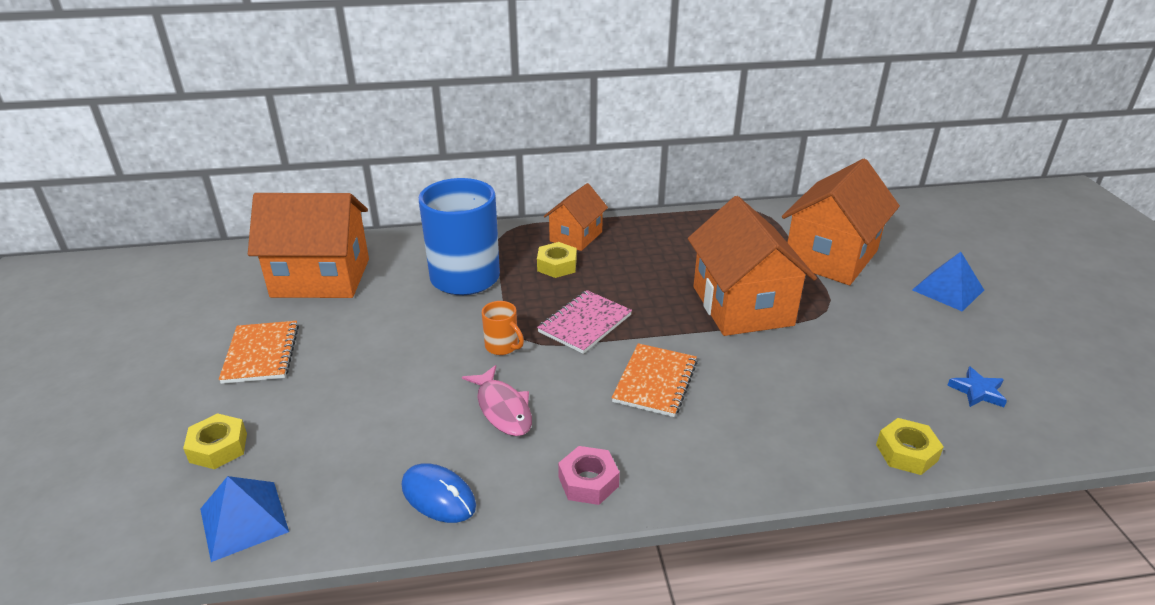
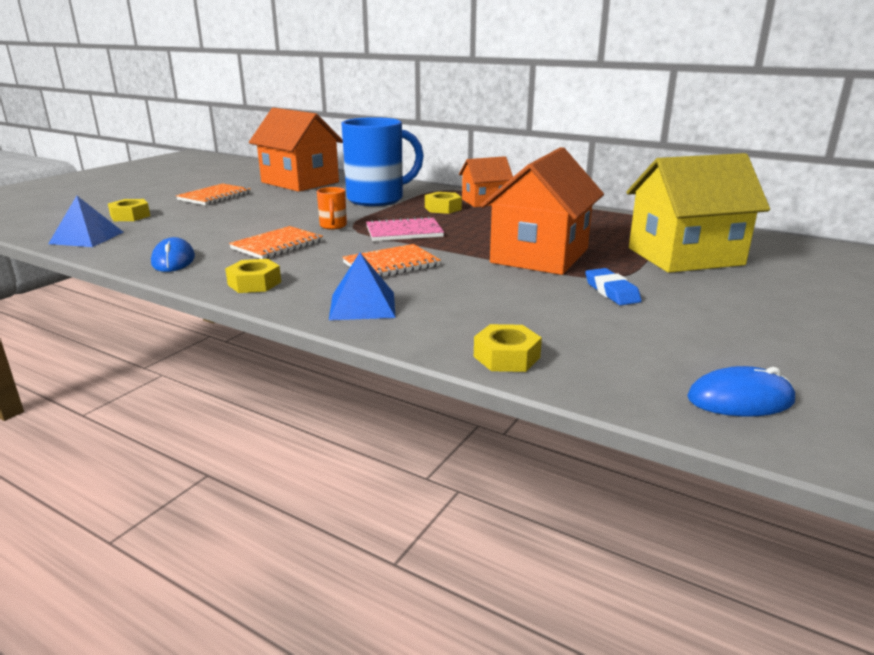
camera: 40 degrees right, 10 degrees down
(502, 409) = (277, 245): pink fish -> orange notebook
(588, 481) = (254, 283): pink nut -> yellow nut
(831, 257) = (685, 256): orange house -> yellow house
(852, 330) = (611, 291): none -> blue eraser
(948, 290) = (778, 302): blue pyramid -> blue pyramid (362, 305)
(977, 391) = (666, 357): blue star -> none
(1058, 411) = (740, 399): none -> blue mouse

